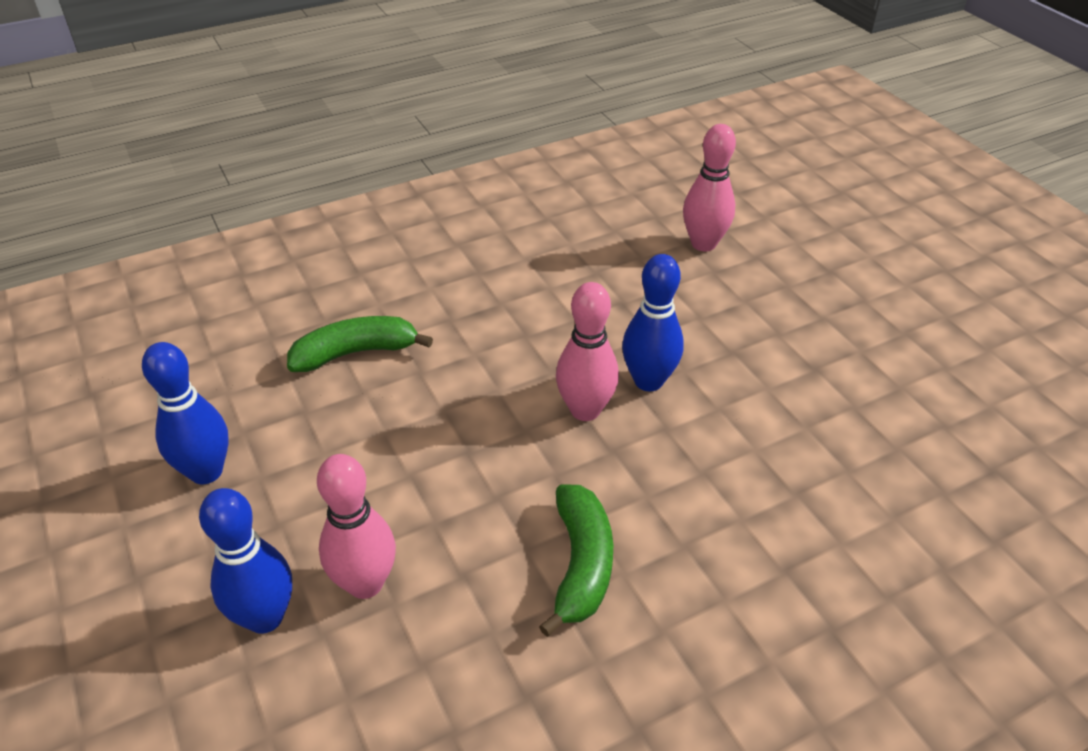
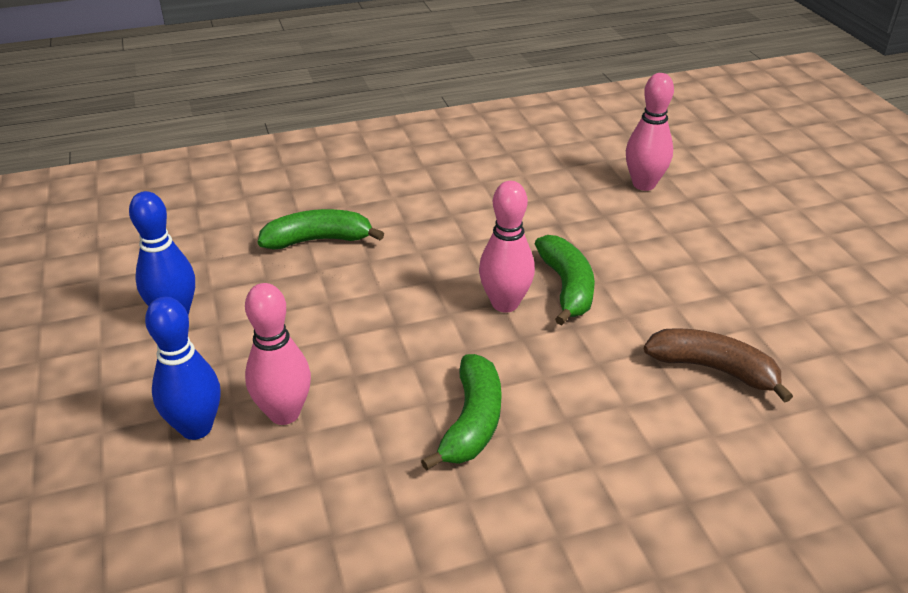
camera: 10 degrees right, 5 degrees down
(648, 381) = (567, 287): blue bowling pin -> green banana
(824, 463) = (713, 369): none -> brown banana

